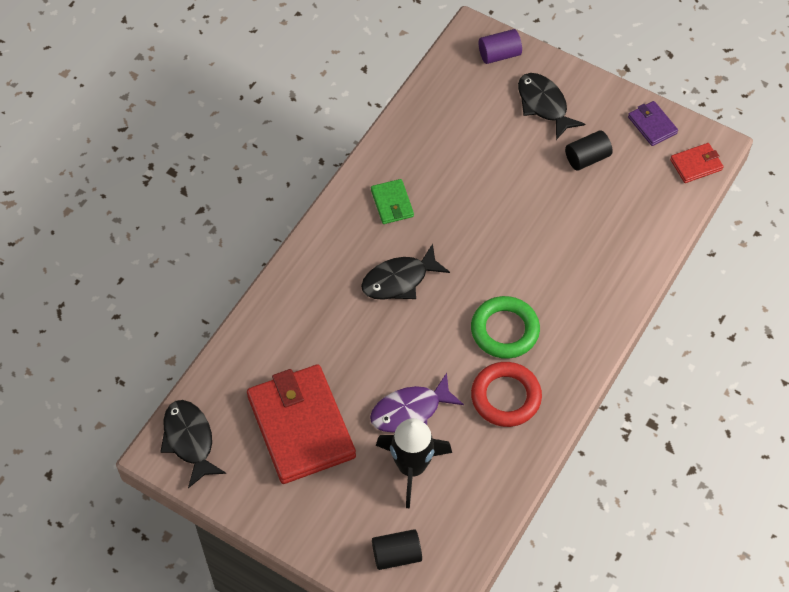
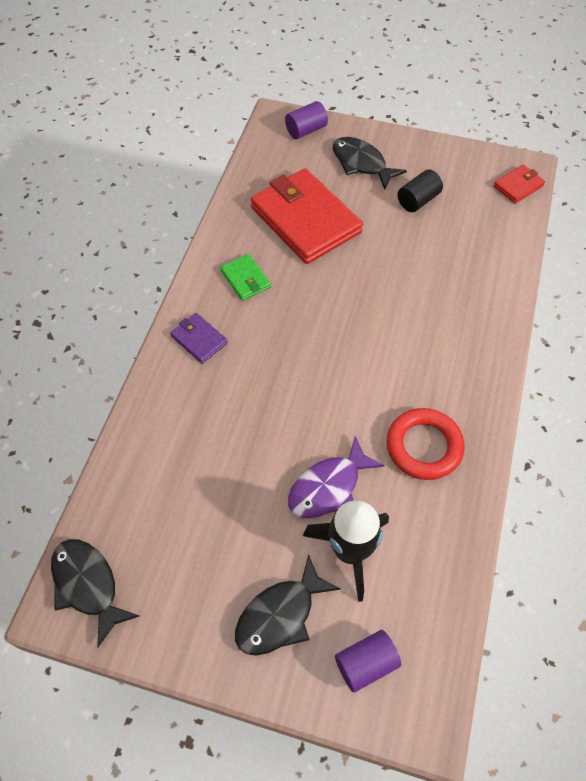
camera: 15 degrees left, 0 degrees up
(301, 426) = (213, 535): red wallet -> red wallet (305, 220)
(396, 555) = (366, 663): black cylinder -> purple cylinder
(399, 280) = (275, 351): black fish -> black fish (280, 615)
(504, 330) = (398, 377): green ring -> none
(652, 125) = (465, 161): purple wallet -> purple wallet (199, 340)

